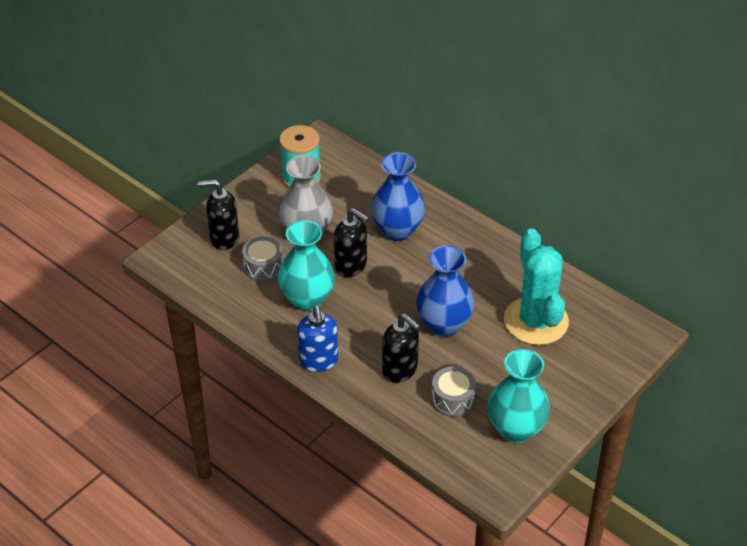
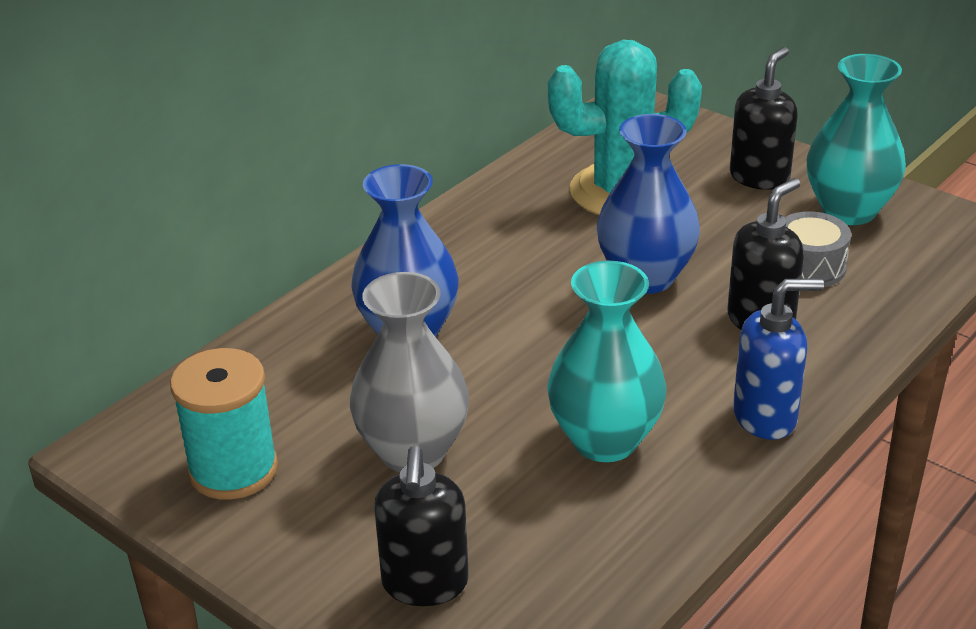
camera: 90 degrees left, 10 degrees down
(263, 267) = (516, 511): grey drum -> none
(351, 266) = (507, 386): black soap dispenser -> black soap dispenser (759, 177)

